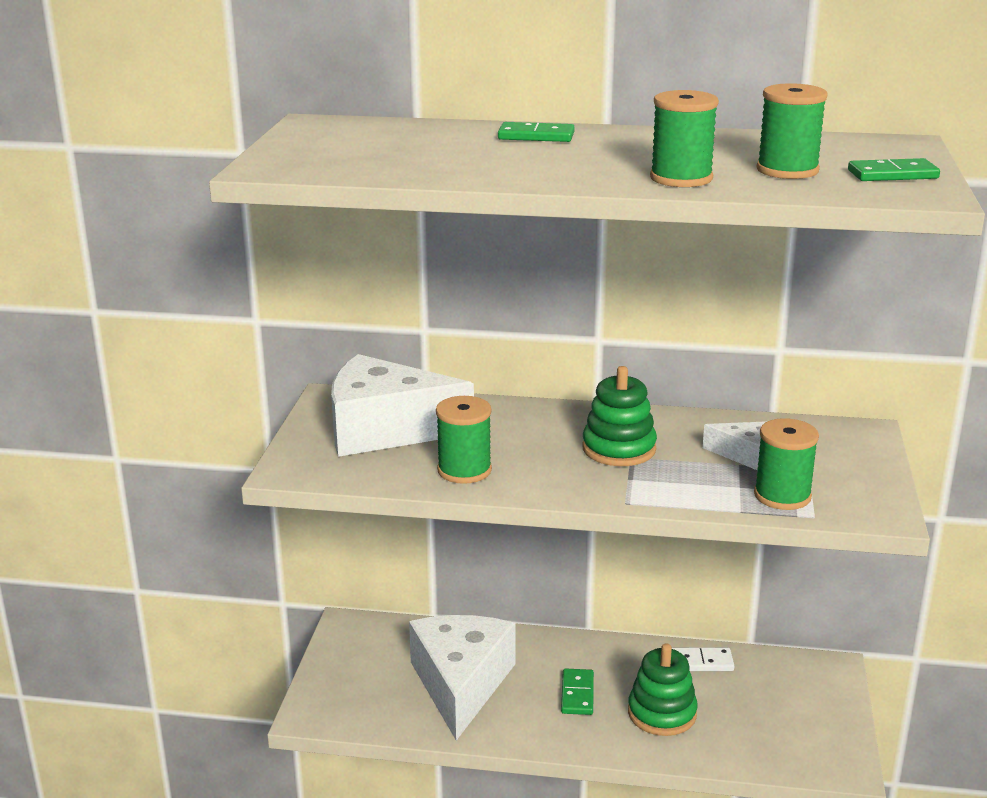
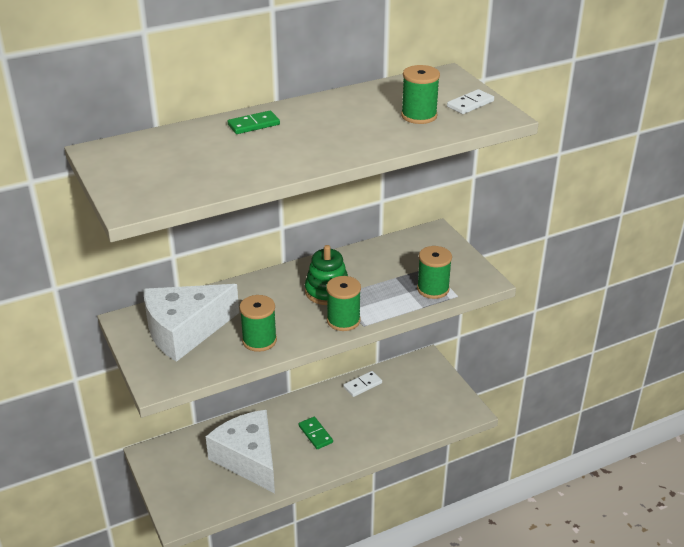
camera: 35 degrees left, 10 degrees up
(662, 713) = (366, 424): green stacking toy -> none
(681, 178) = (376, 139): green spool -> green spool (343, 320)
(745, 454) = (392, 269): white cheese -> none
(892, 174) = (470, 104): green domino -> white domino

